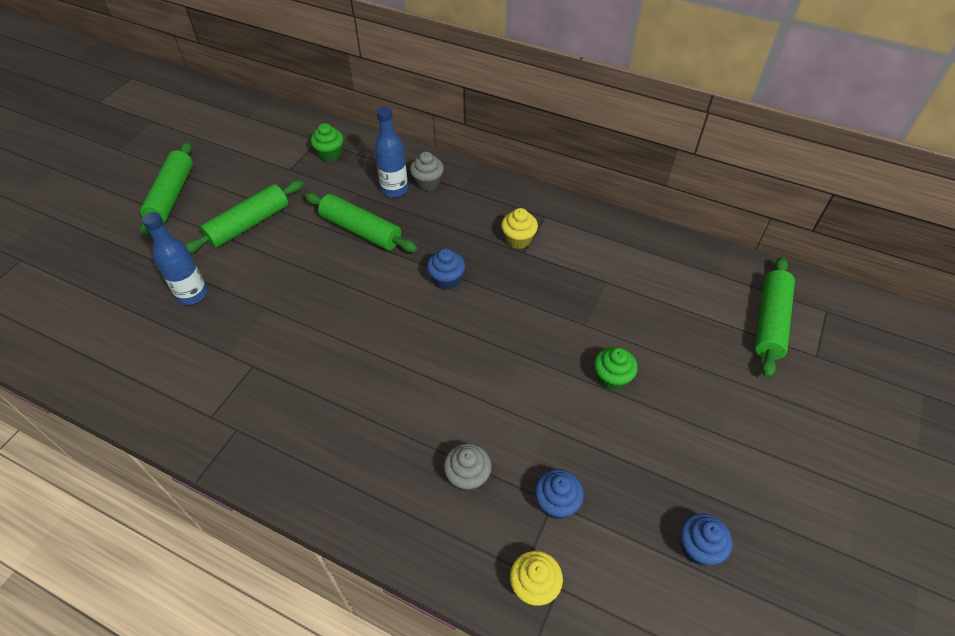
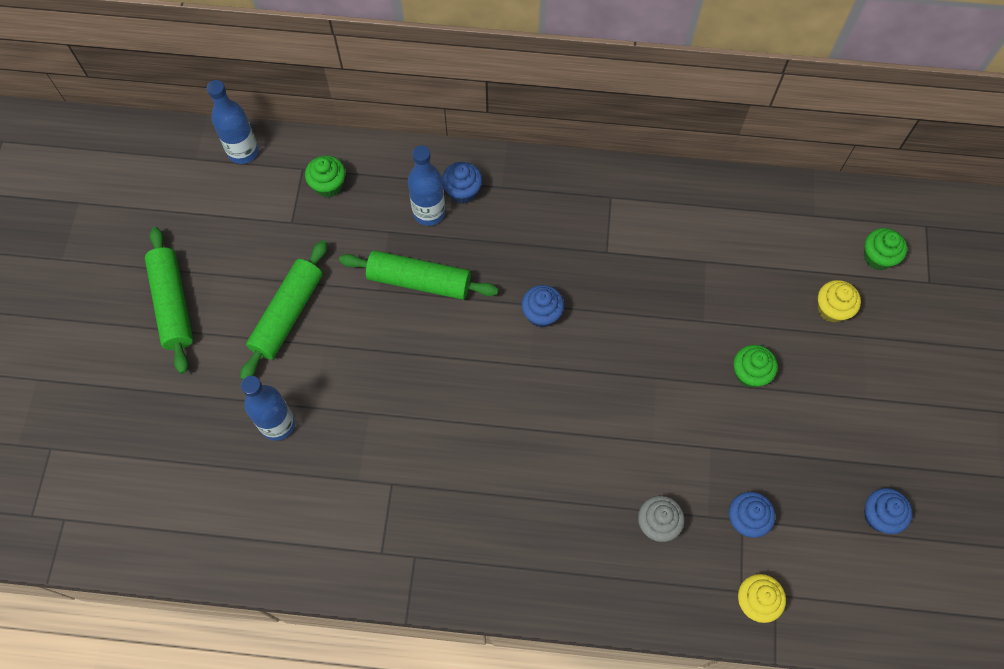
camera: 20 degrees left, 15 degrees up
(283, 121) = (243, 151): none -> blue bottle
(427, 183) = (462, 191): grey cupcake -> blue cupcake
(518, 239) = (595, 237): yellow cupcake -> yellow cupcake (832, 309)
(770, 322) = (877, 257): green rolling pin -> green cupcake

